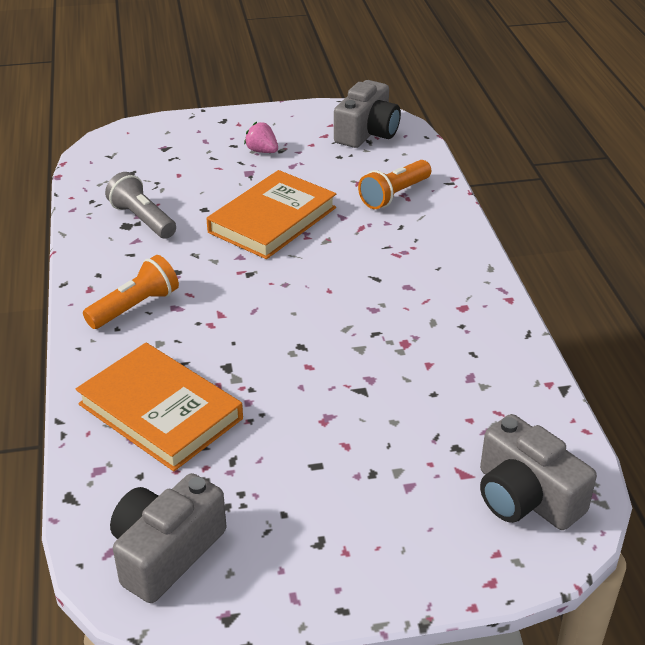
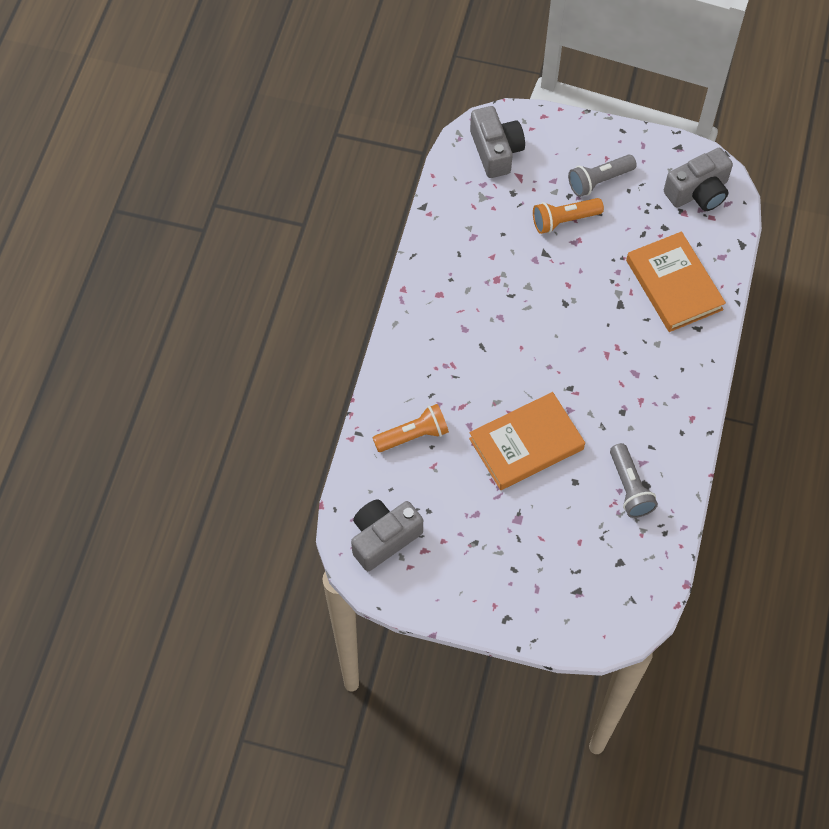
camera: 155 degrees left, 25 degrees up
(135, 307) = (664, 385): orange flashlight -> orange flashlight (564, 220)
(262, 151) = (492, 548): pink strawberry -> none
(338, 510) = (599, 181): none -> grey flashlight

